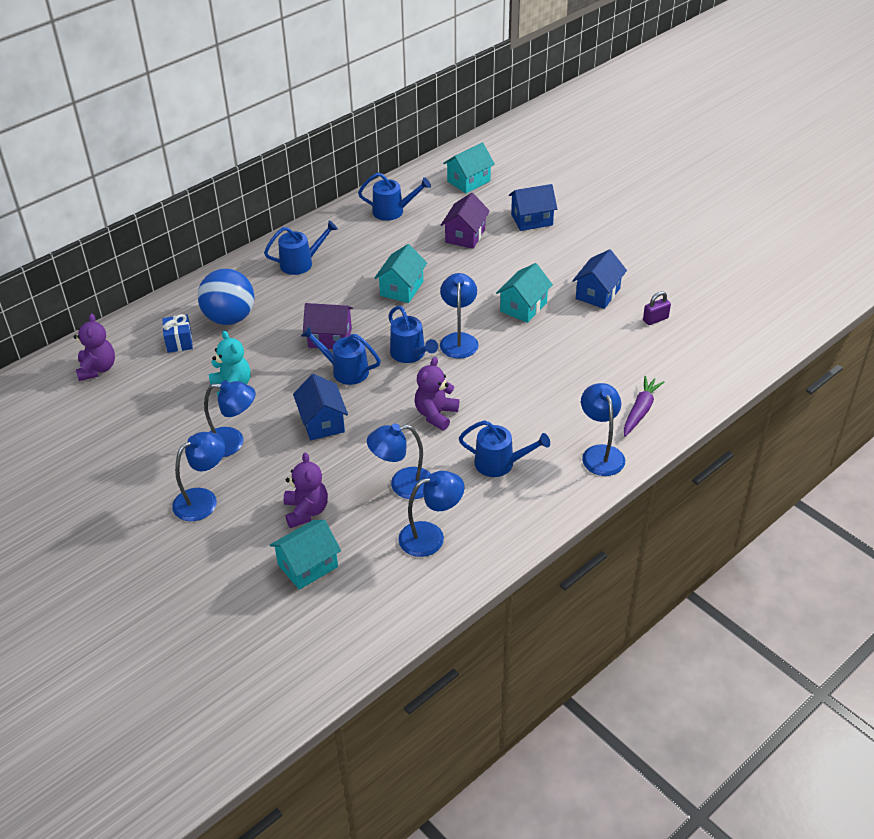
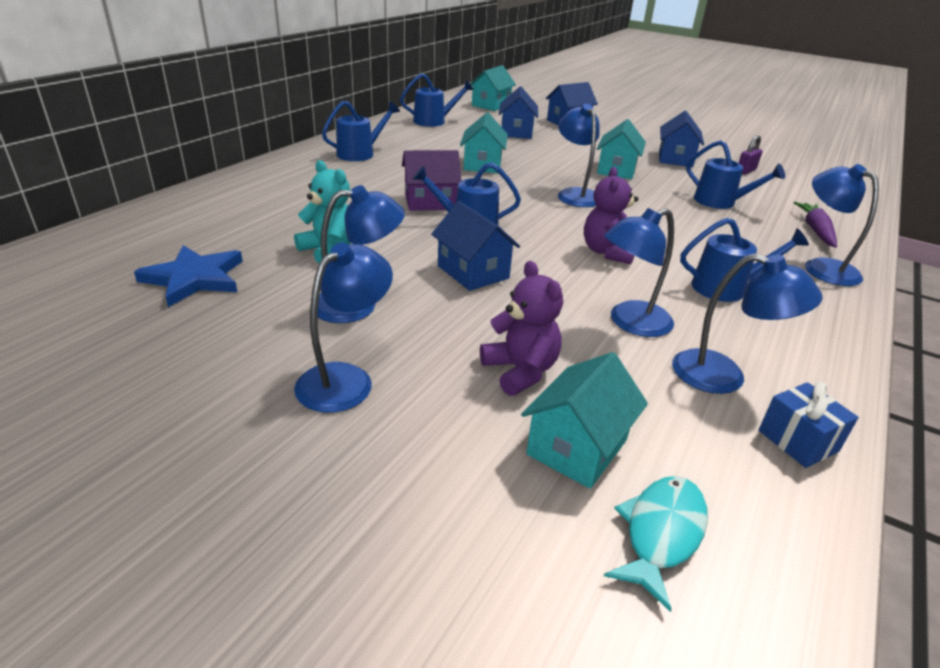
camera: 20 degrees left, 10 degrees down
(97, 369) = (121, 249): purple teddy bear -> none
(138, 404) = (195, 278): none -> blue star
(179, 342) = (237, 217): blue gift -> blue gift (798, 441)
(230, 318) = (296, 194): blue ball -> none
(318, 618) = (661, 533): none -> turquoise fish
(410, 354) = (533, 208): blue watering can -> blue watering can (720, 202)
(431, 536) = (723, 376): blue lamp -> blue lamp turned 60 degrees clockwise
(465, 236) = (516, 132): purple house -> blue house

